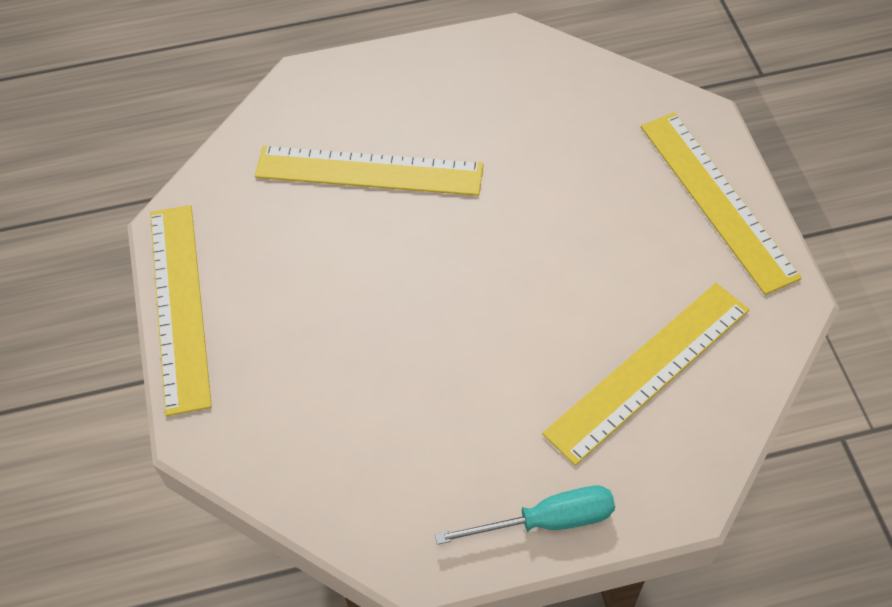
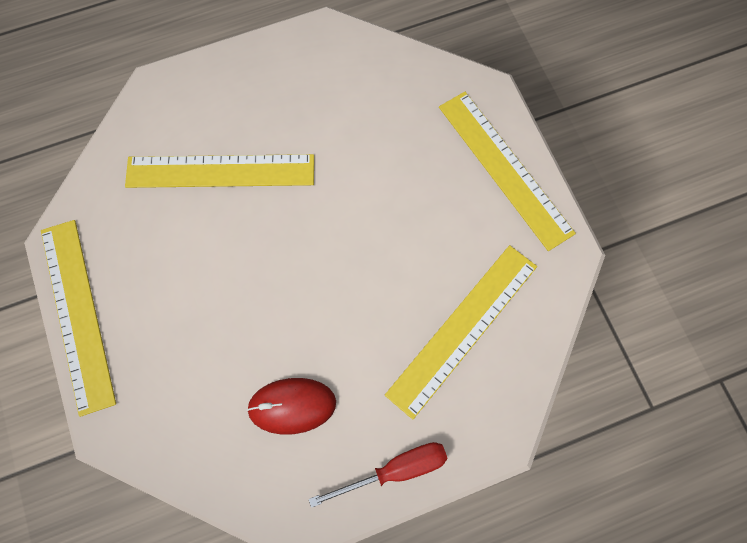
camera: 10 degrees left, 15 degrees up
(425, 433) = (292, 406): none -> red mouse
(547, 521) = (395, 470): turquoise screwdriver -> red screwdriver

